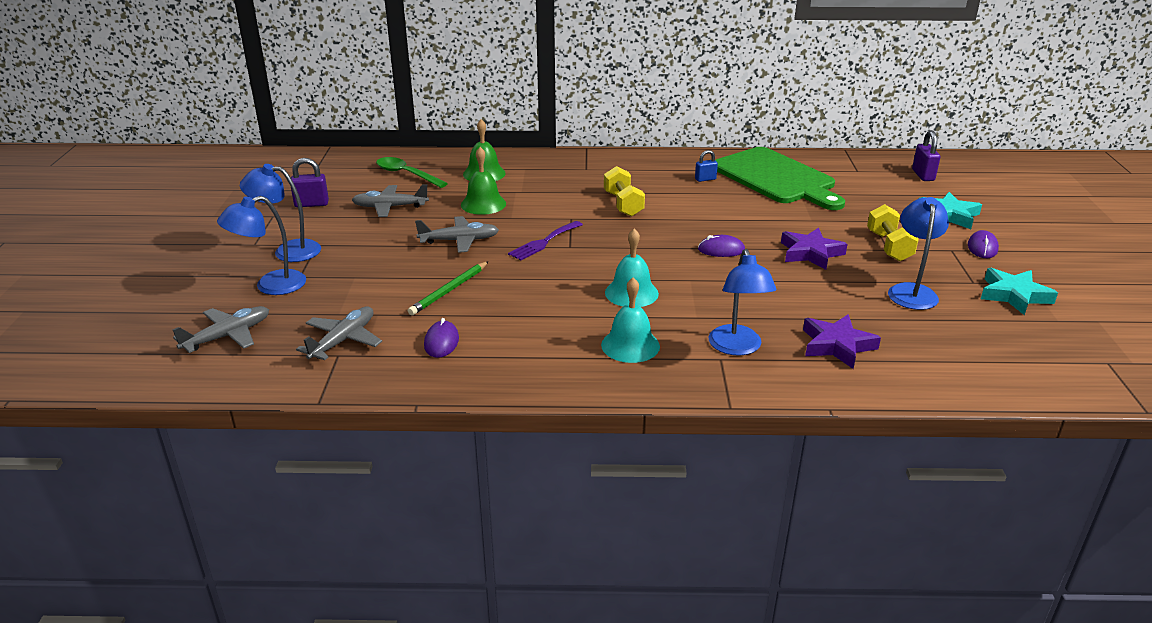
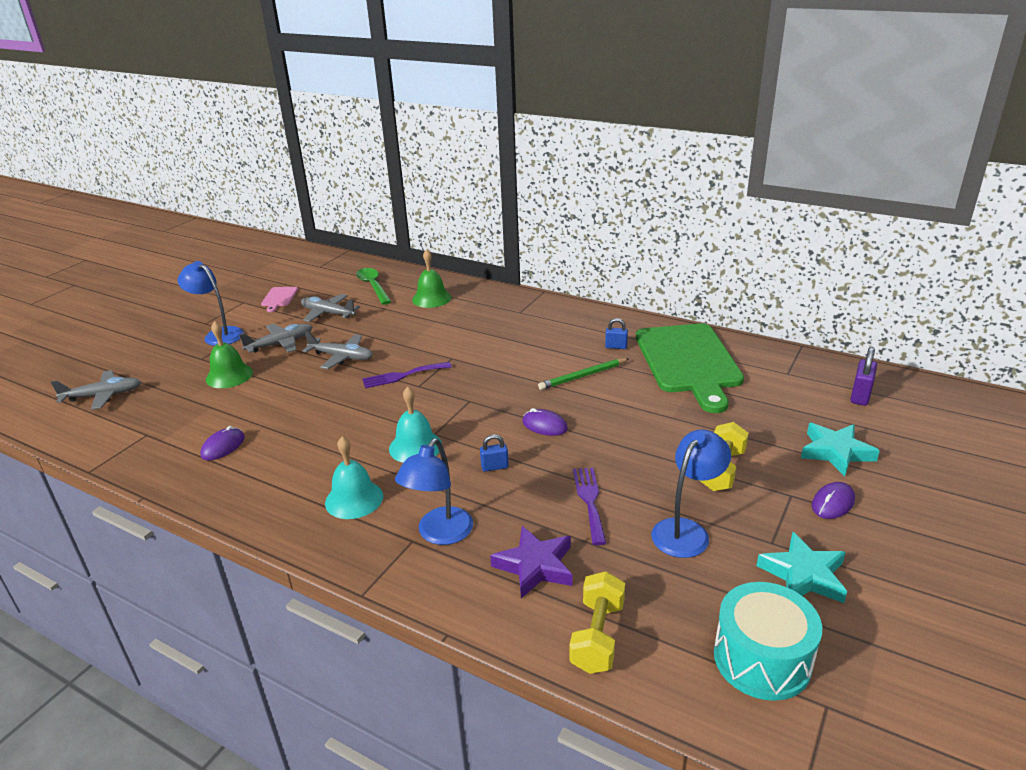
camera: 30 degrees right, 0 degrees up
(270, 286) = (174, 361): blue lamp -> none
(311, 204) = (279, 298): purple padlock -> pink cutting board
(343, 340) = (163, 423): grey plane -> grey plane (280, 344)
(449, 290) = (282, 401): green pencil -> green pencil (583, 376)
(483, 204) = (398, 327): green bell -> green bell (229, 375)
(623, 204) = (511, 355): yellow dumbbell -> yellow dumbbell (597, 636)
(719, 289) = (494, 467): none -> blue padlock
(810, 253) = (628, 454): purple star -> none
(822, 292) = (589, 501): none -> purple fork
(1045, 350) = (762, 659): none -> turquoise drum

